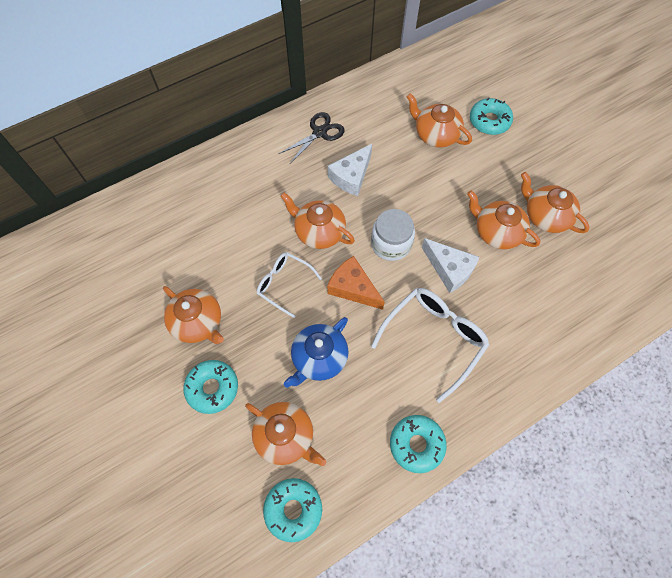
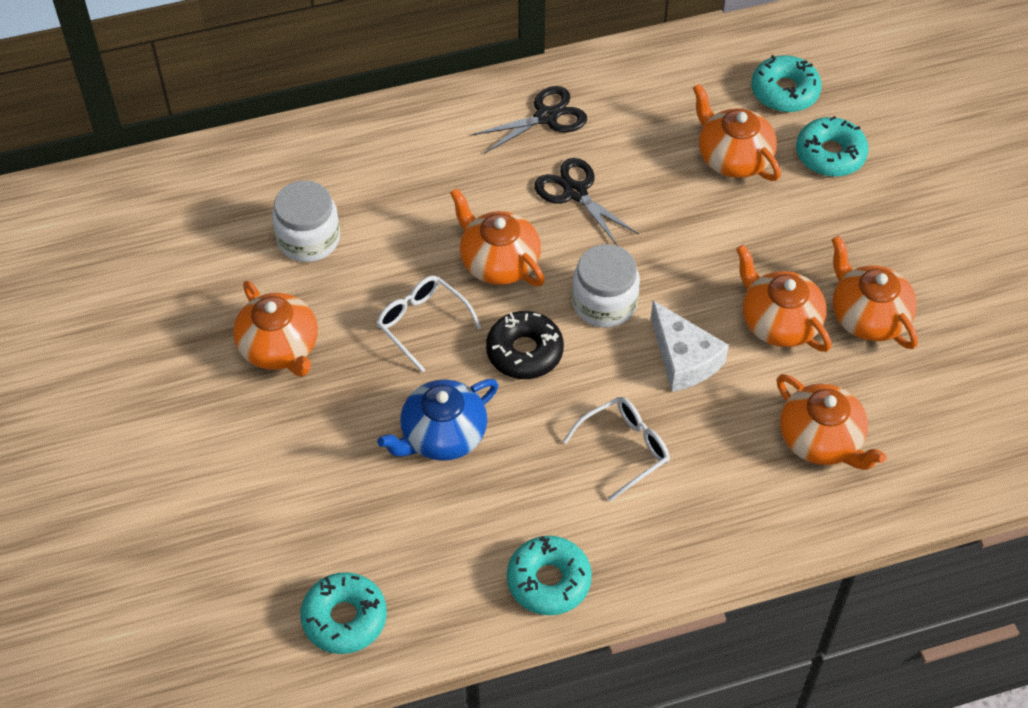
camera: 15 degrees right, 10 degrees down
(197, 243) = (308, 239): none -> white jar
(212, 388) = (276, 438): turquoise donut -> turquoise donut (784, 91)
(285, 436) = (362, 525): orange teapot -> orange teapot (821, 440)
(351, 176) = (575, 192): white cheese -> black scissors
(353, 288) = (524, 352): orange cheese -> black donut
(434, 338) = (625, 449): white glasses -> white glasses, size x0.62

